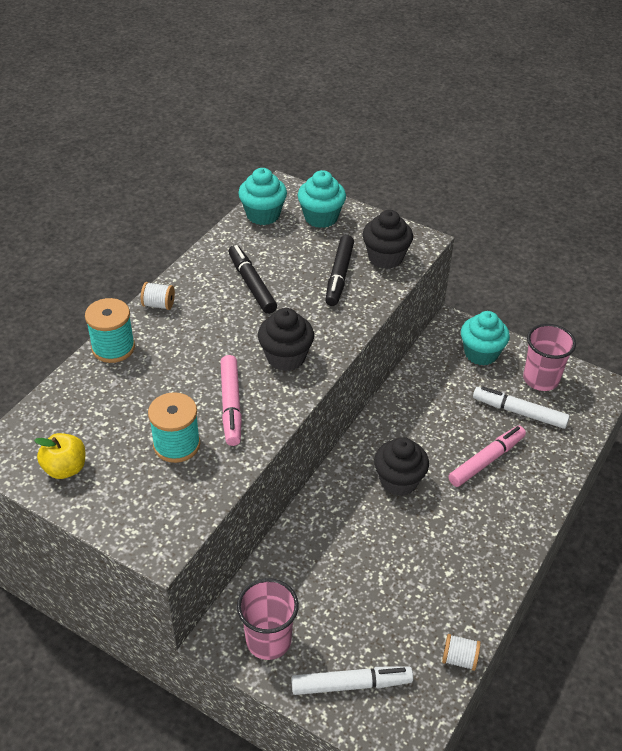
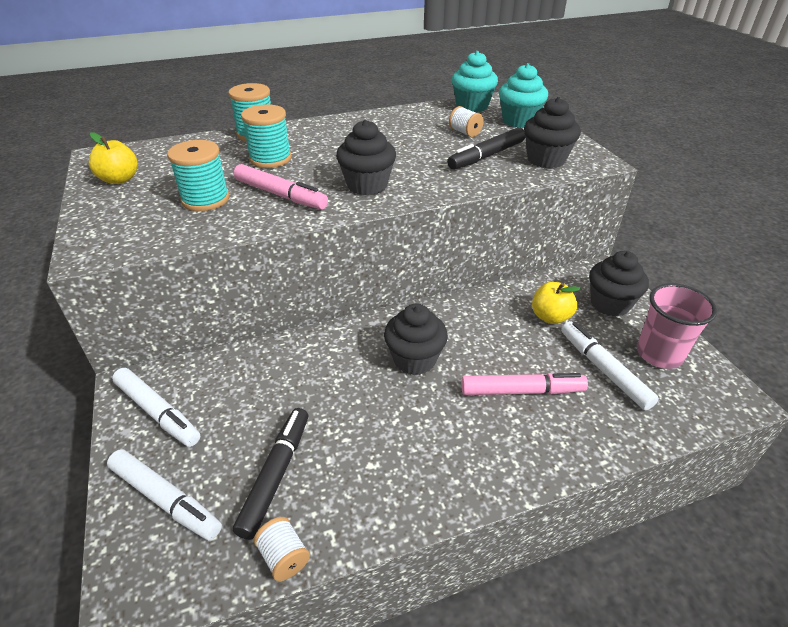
camera: 40 degrees right, 5 degrees down
(158, 304) = (322, 124): white spool -> white spool (465, 132)
(168, 371) = (270, 159): none -> turquoise spool
(231, 405) = (280, 195): pink marker -> pink marker turned 90 degrees counterclockwise
(251, 284) = (405, 137): black marker -> black marker (275, 475)
(268, 640) = (158, 412): pink cup -> white marker
(453, 388) = (550, 317): none -> yellow apple
(481, 353) = (610, 304): turquoise cupcake -> black cupcake

